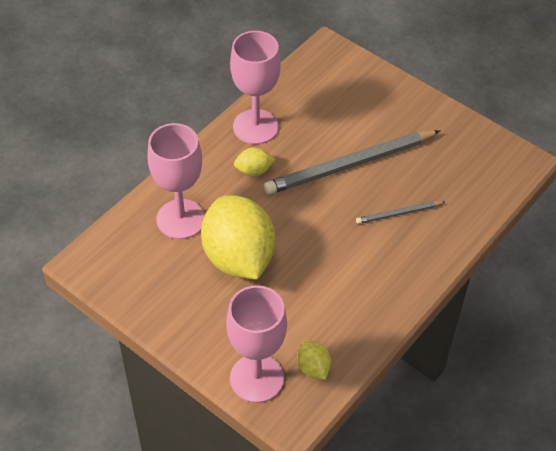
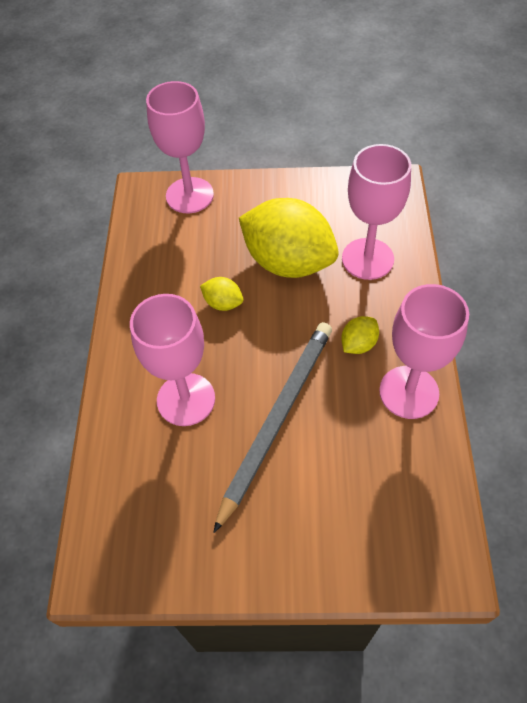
camera: 145 degrees right, 5 degrees up
(313, 367) = (154, 226): yellow lemon -> yellow lemon (223, 303)
(398, 214) = (186, 399): grey pencil -> pink goblet

